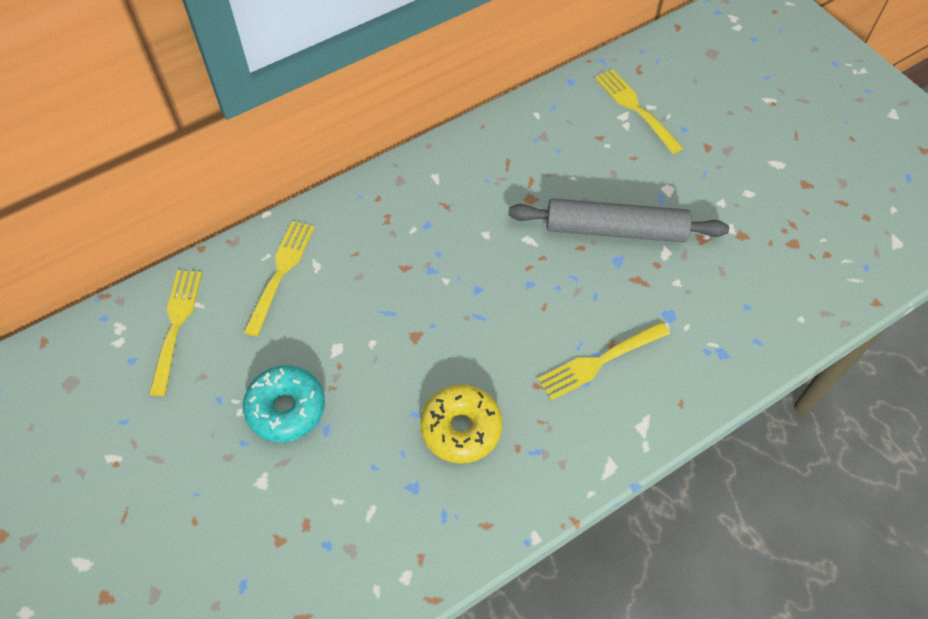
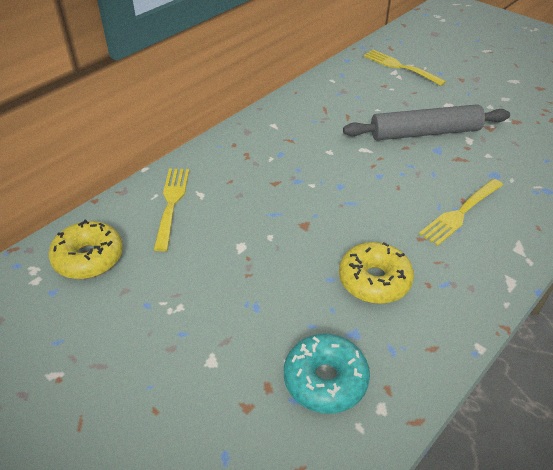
camera: 15 degrees left, 15 degrees down
(176, 326) = (89, 258): yellow fork -> yellow donut
(286, 408) = (213, 298): turquoise donut -> turquoise donut (325, 380)

